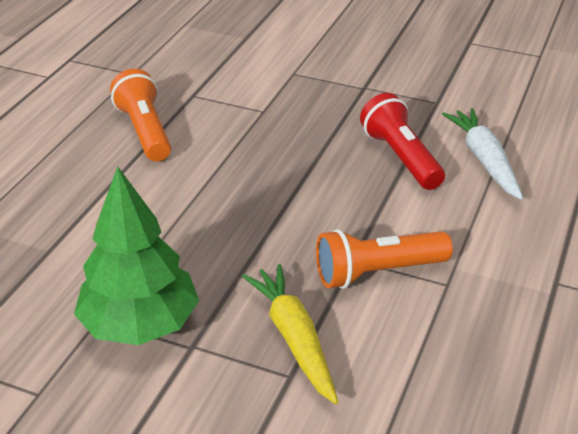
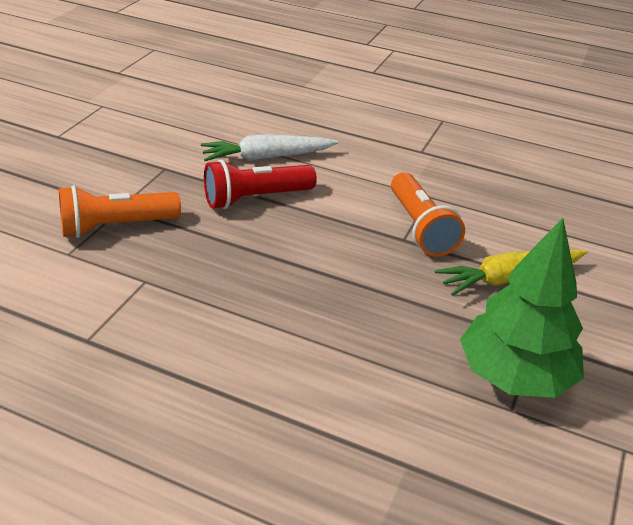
camera: 90 degrees left, 0 degrees up
(144, 131) = (163, 385): orange flashlight -> orange flashlight (116, 227)

